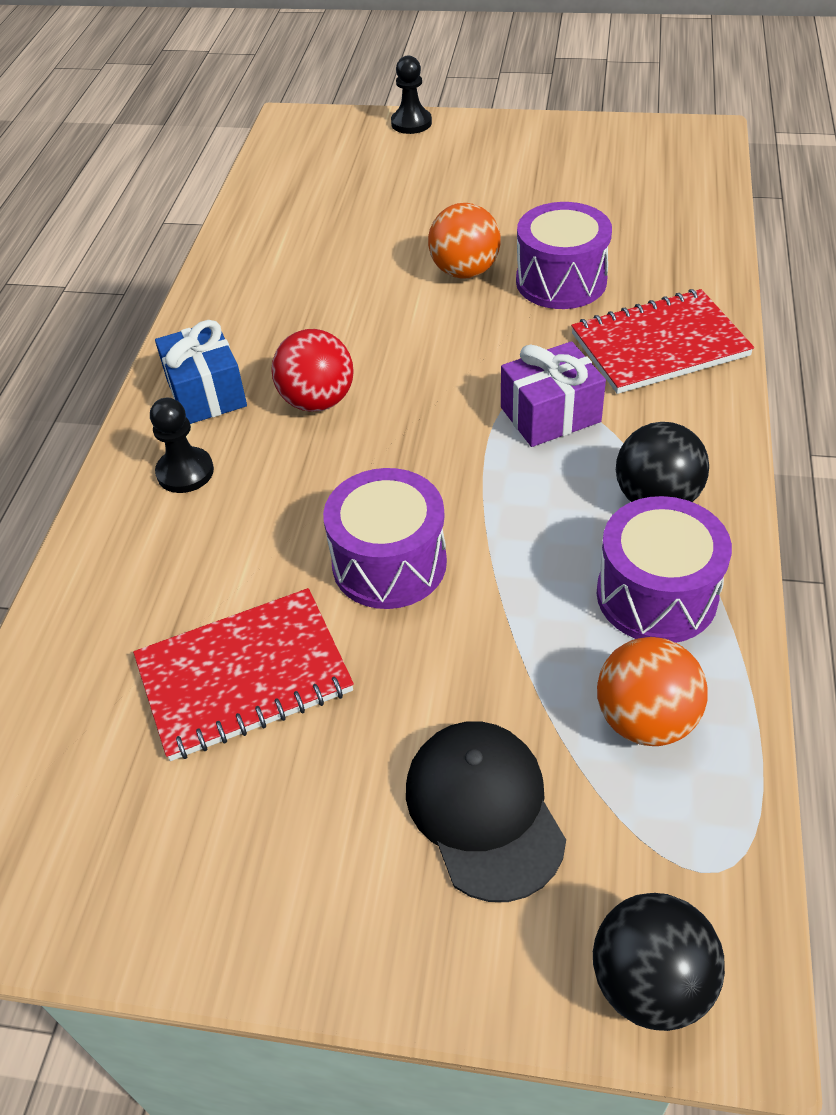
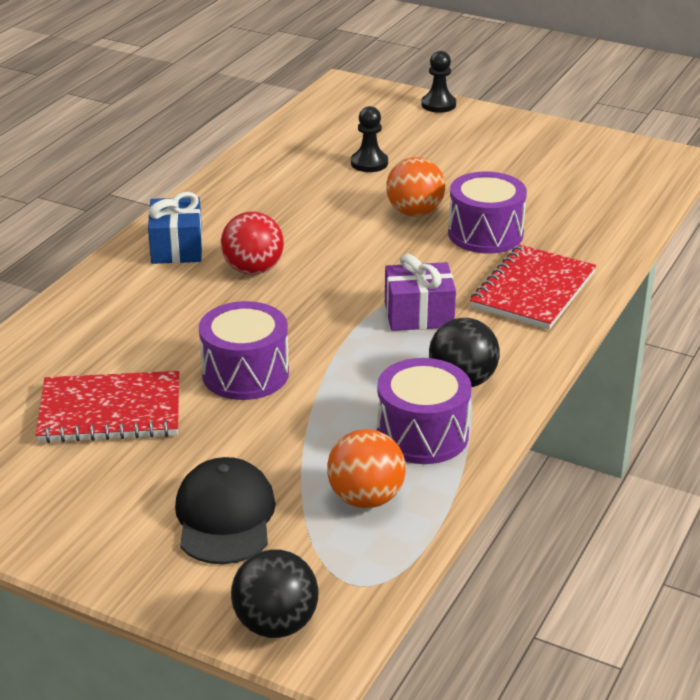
camera: 15 degrees right, 15 degrees down
(185, 472) = (135, 291): black pawn -> black pawn (369, 163)
(659, 345) = (533, 290): red notebook -> red notebook turned 60 degrees counterclockwise

